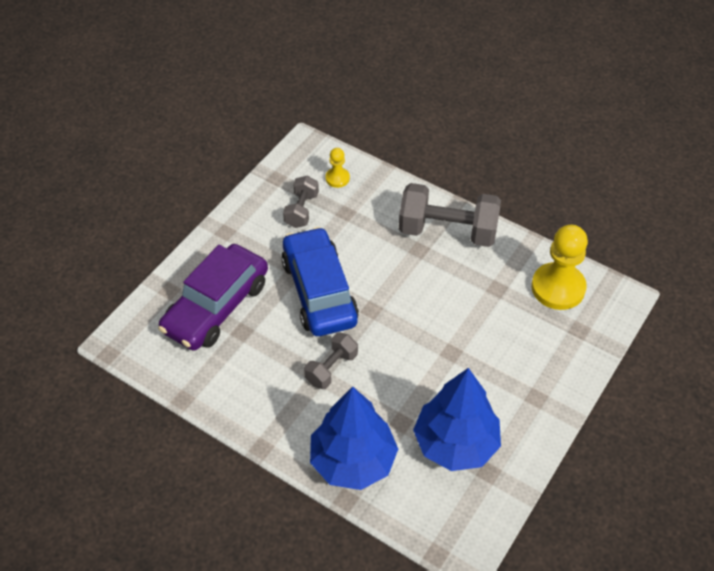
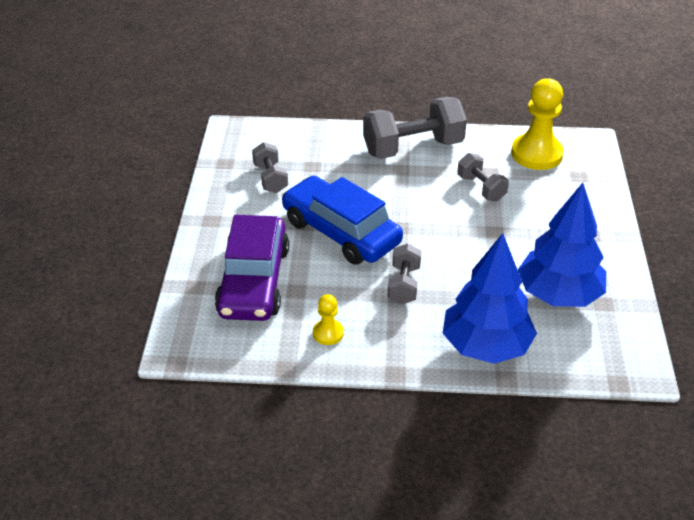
camera: 30 degrees left, 10 degrees down
(337, 178) = (282, 144): yellow pawn -> yellow pawn (328, 333)
(475, 301) = (481, 188): none -> grey dumbbell

